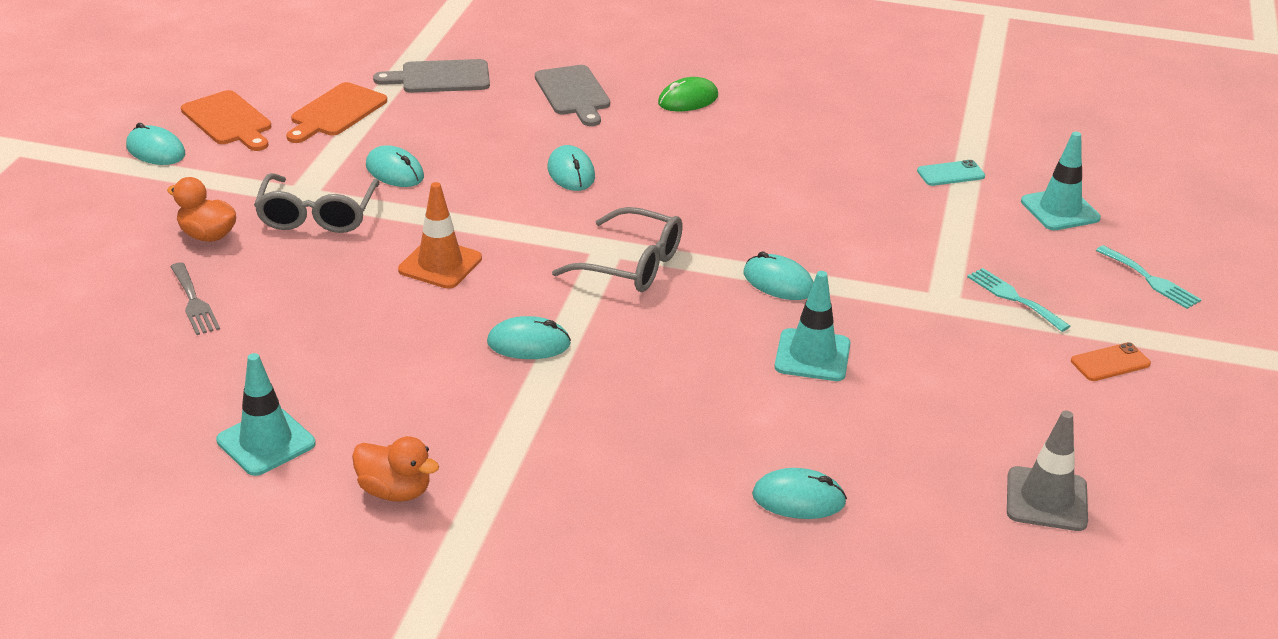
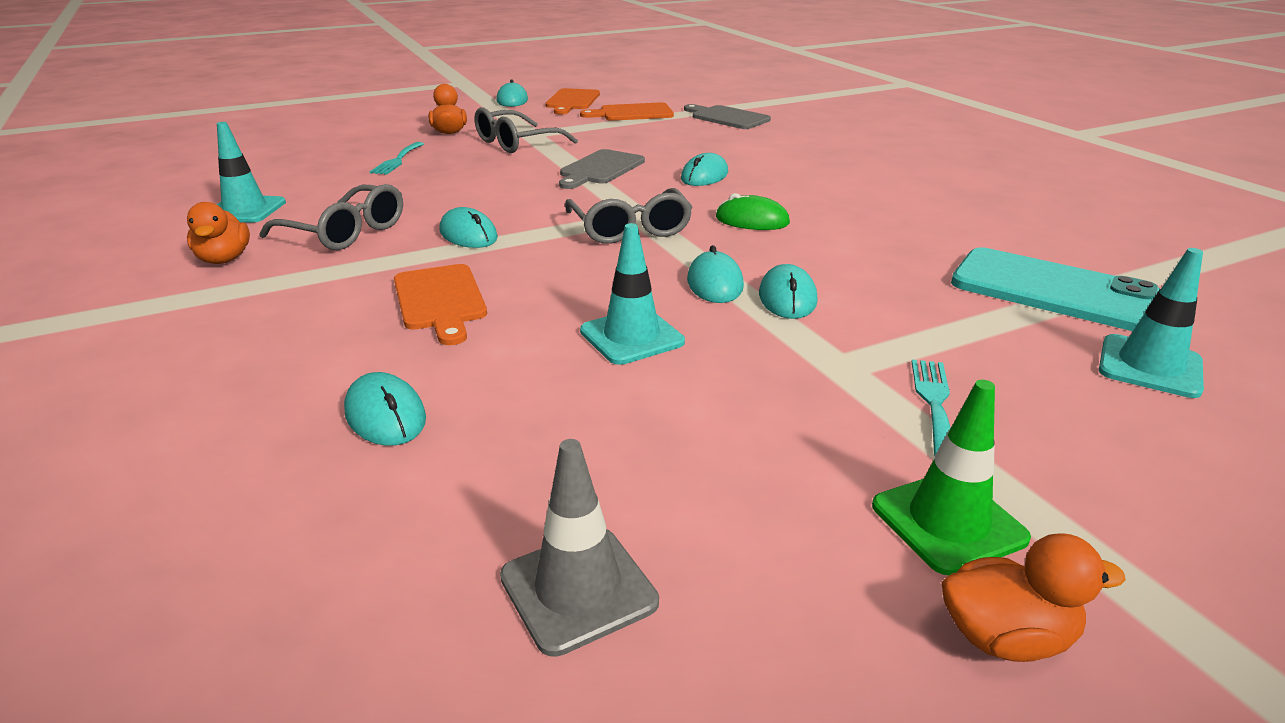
camera: 50 degrees right, 5 degrees down
(194, 302) = (376, 150): grey fork -> none
(395, 171) = (601, 141): turquoise mouse -> turquoise mouse (787, 298)
(425, 404) = (345, 232): none -> grey glasses
(440, 264) = (520, 183): orange traffic cone -> none
(573, 93) = (798, 146): grey cutting board -> grey cutting board (600, 169)
(646, 409) = (440, 300): none -> orange cutting board
(688, 100) = (880, 173): green mouse -> green mouse (752, 220)
(950, 174) = (1053, 290): turquoise phone -> turquoise phone, size x2.32
(1110, 362) = (948, 522): orange phone -> green traffic cone
(1150, 280) = (1179, 482): turquoise fork -> turquoise fork (397, 160)
(1191, 399) = (1005, 637): none -> orange duck

